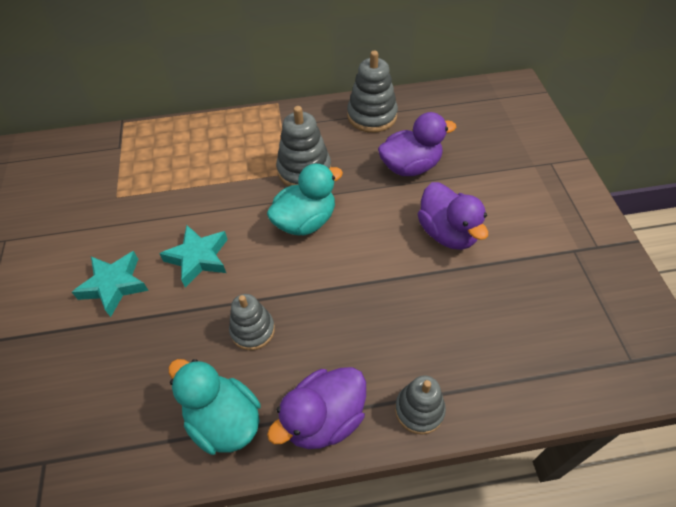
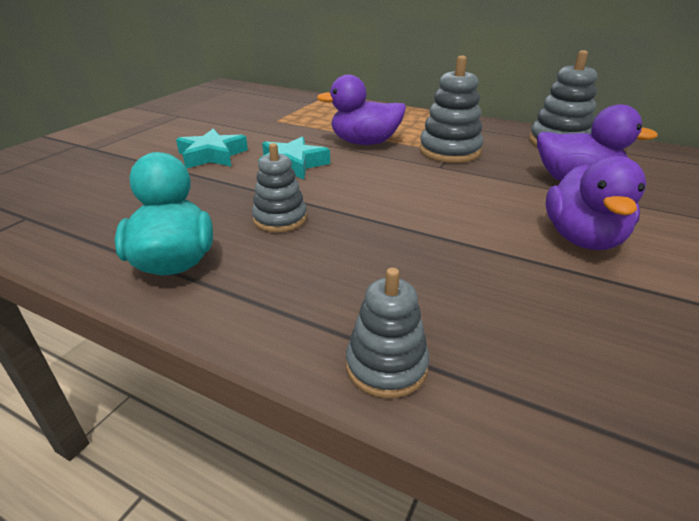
camera: 35 degrees right, 20 degrees down
(305, 221) = (415, 177): turquoise duck -> none
(324, 419) = (264, 311): purple duck -> purple duck (364, 143)

